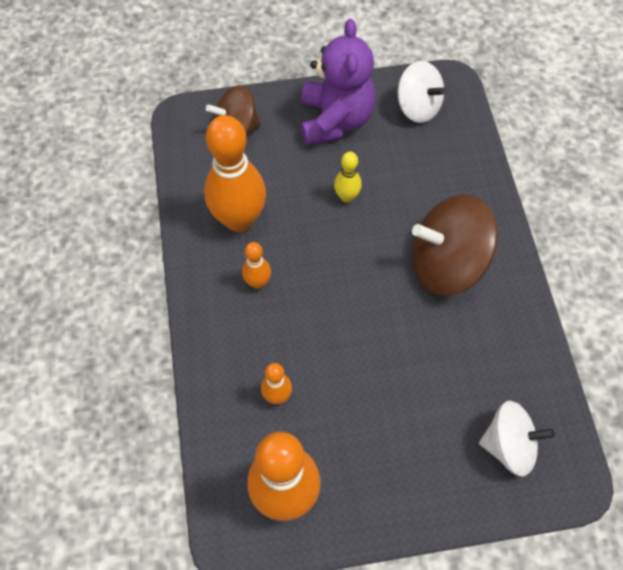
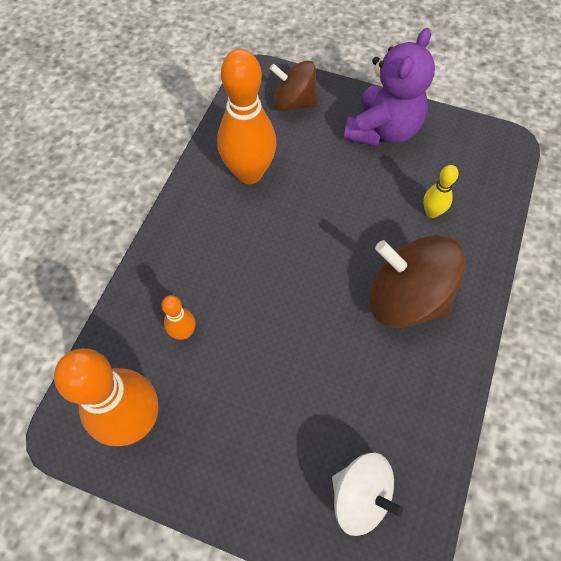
camera: 30 degrees right, 0 degrees up
(258, 282) = (230, 230): orange bowling pin -> none
(346, 197) = (351, 197): yellow bowling pin -> yellow bowling pin (431, 212)
(418, 107) = (464, 152): white spinning top -> none

